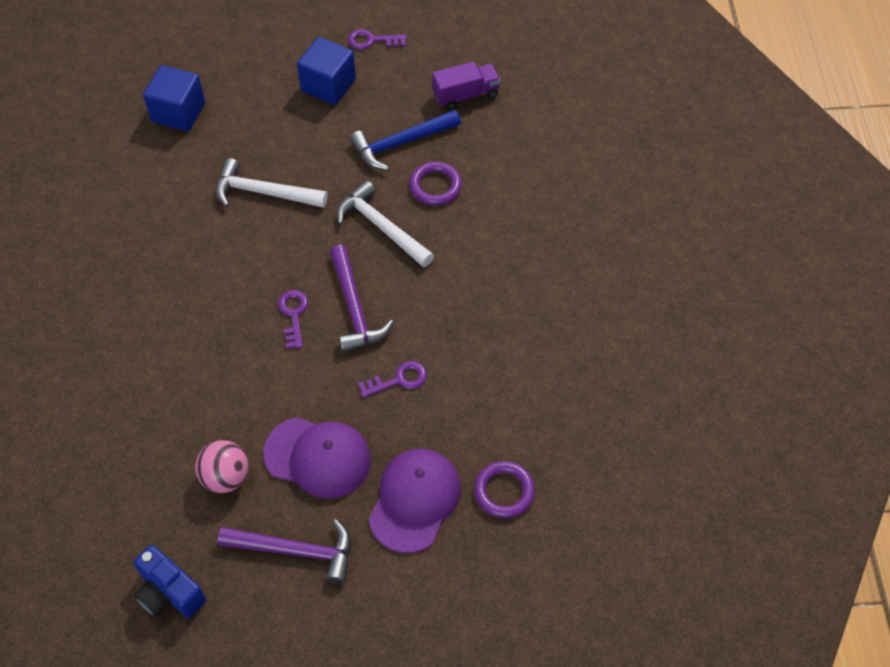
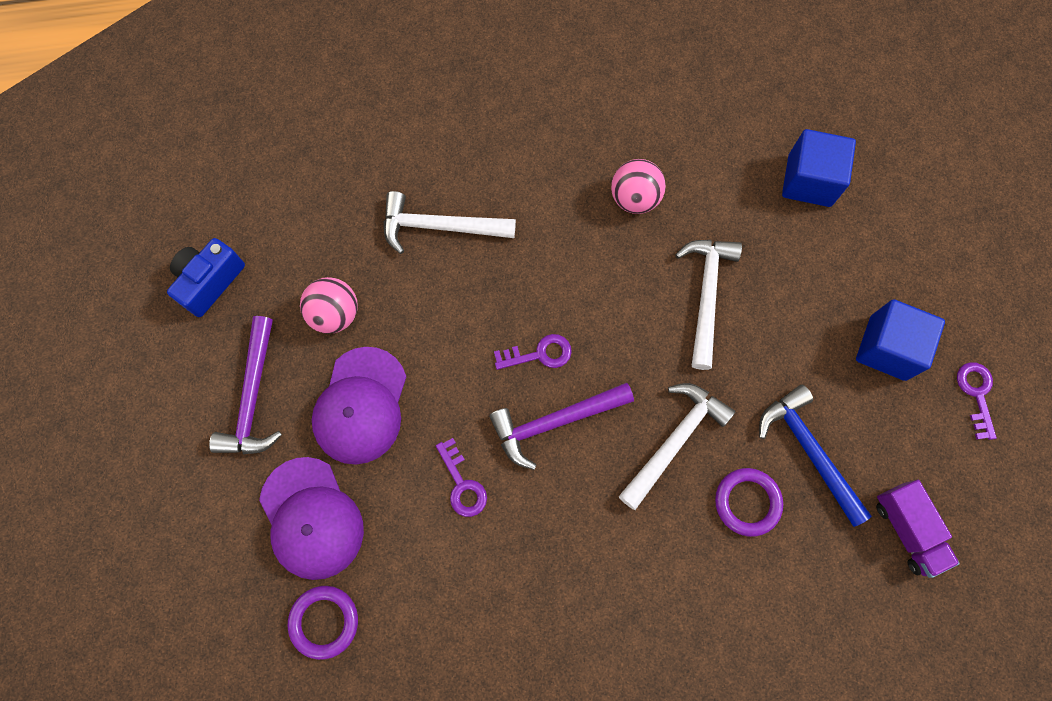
camera: 85 degrees right, 15 degrees up
(157, 385) = (439, 226): none -> white hammer
(165, 232) = (634, 198): none -> pink ball
(415, 500) = (311, 518): purple cap -> purple cap turned 45 degrees clockwise

